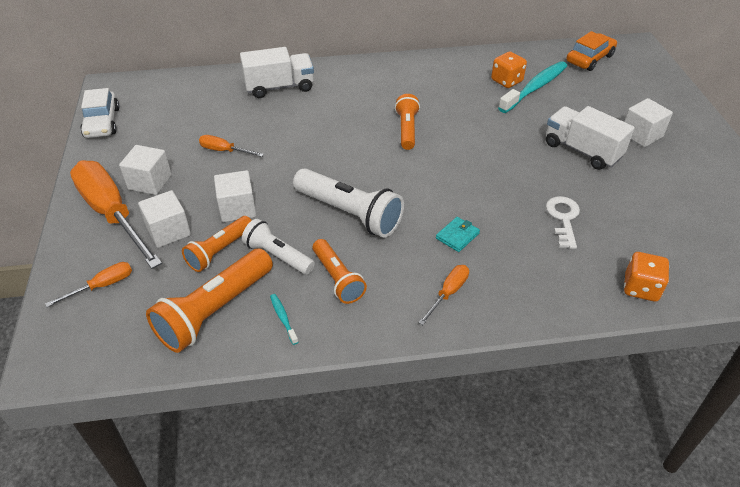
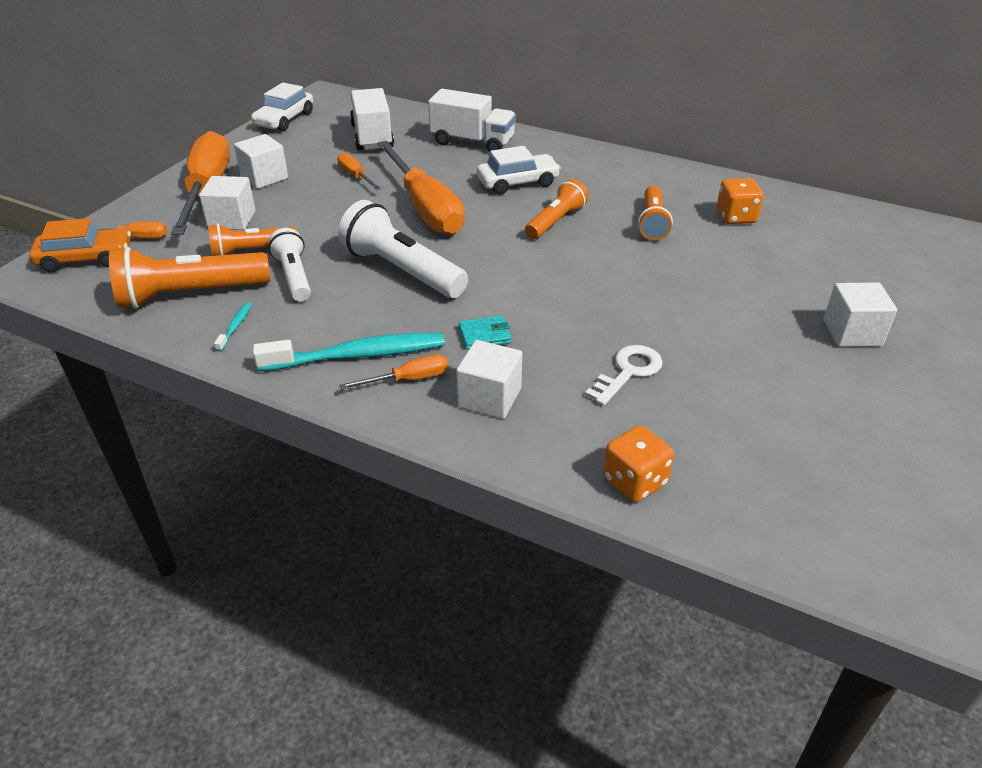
camera: 35 degrees right, 5 degrees down
(237, 208) = (308, 225): white cube -> white cube (489, 398)
(307, 156) = (425, 208): none -> orange screwdriver
(337, 279) = (321, 318): orange flashlight -> orange flashlight (652, 223)
(348, 109) = (517, 182): none -> white car
(349, 213) = (402, 270): white flashlight -> white flashlight turned 150 degrees clockwise
(535, 88) = (765, 235): turquoise toothbrush -> turquoise toothbrush (358, 355)
(582, 150) = (744, 318): white truck -> white truck (372, 136)
(589, 59) = (883, 231): orange car -> orange car (85, 259)

